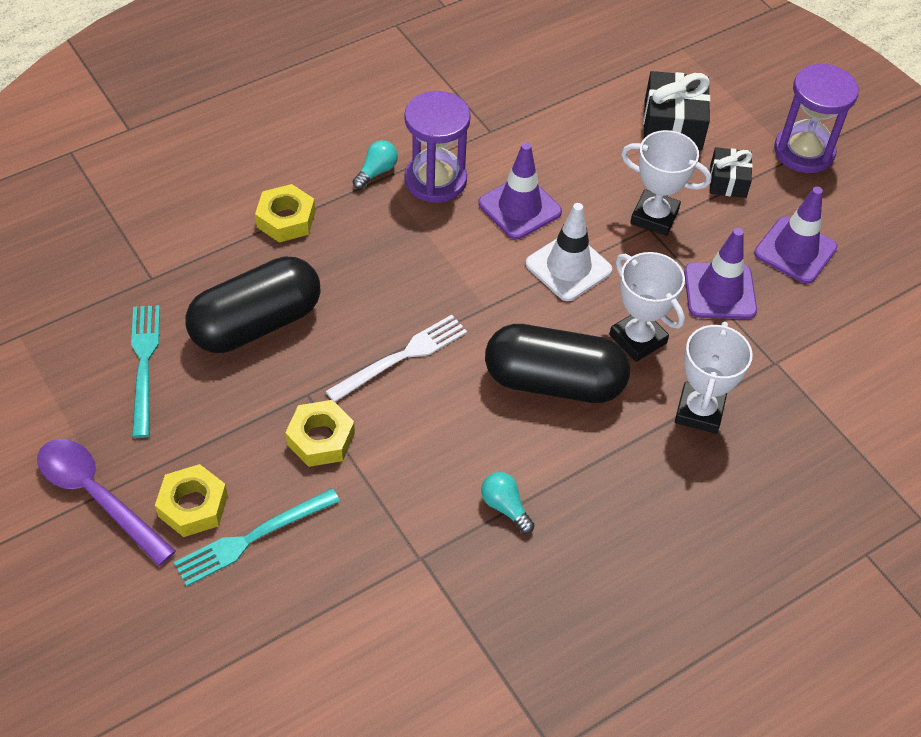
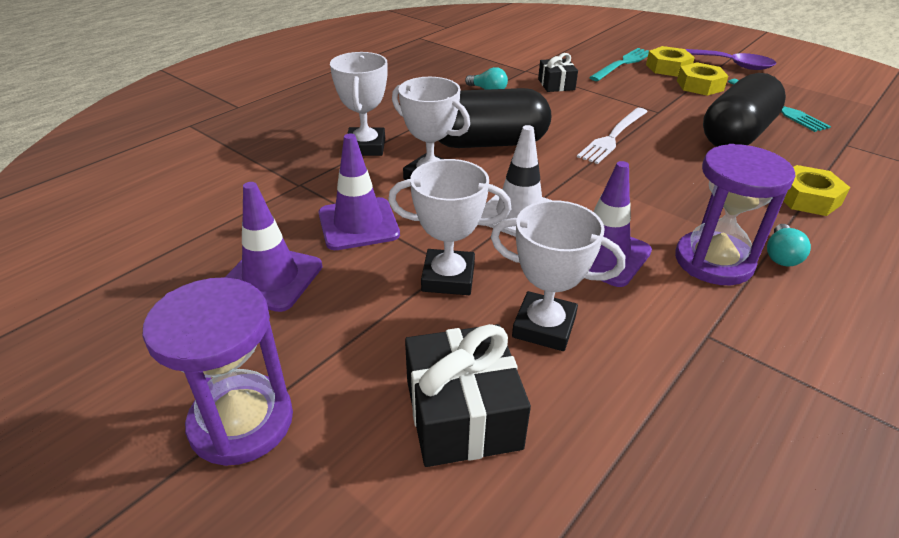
camera: 165 degrees right, 15 degrees down
(321, 439) = (626, 97): yellow nut -> yellow nut (699, 85)
(599, 162) = (544, 327): none -> white trophy
(728, 181) = (362, 343): black gift -> black gift (556, 84)

